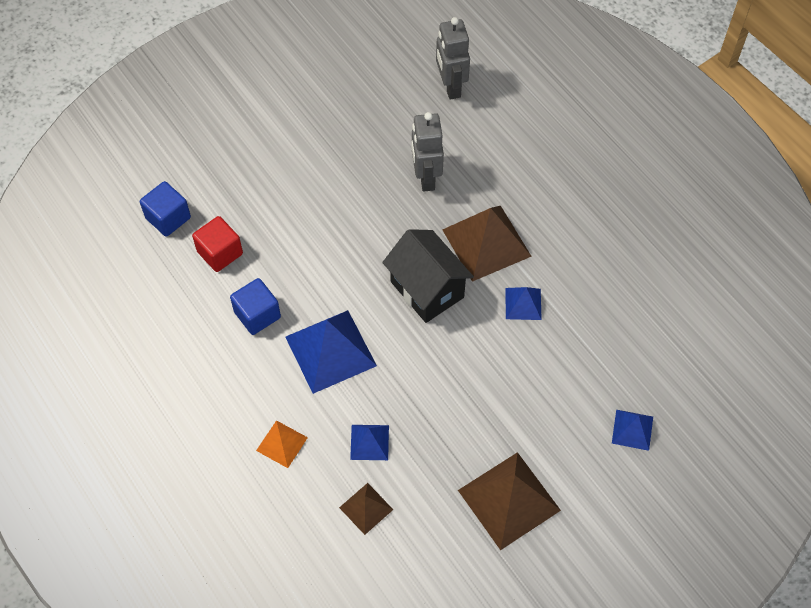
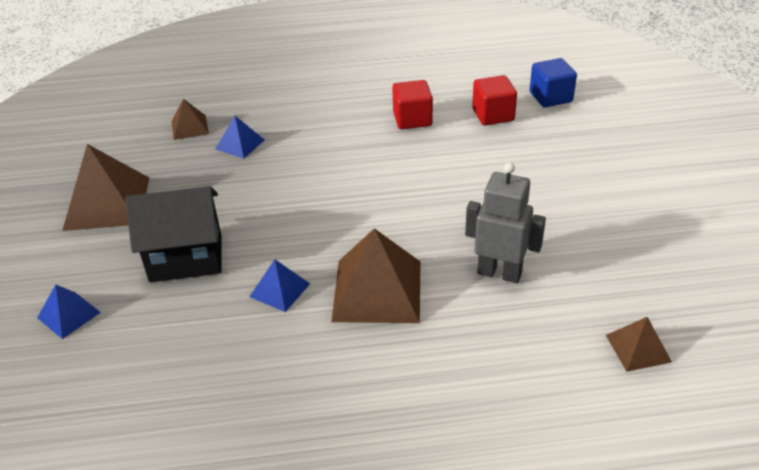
camera: 120 degrees right, 20 degrees down
(257, 315) = (412, 119): blue cube -> red cube
(282, 444) = (284, 103): orange pyramid -> none
(330, 351) = (342, 147): blue pyramid -> none
(427, 289) = (355, 225): black house -> black house (186, 258)
(450, 87) = (638, 348): grey robot -> brown pyramid

